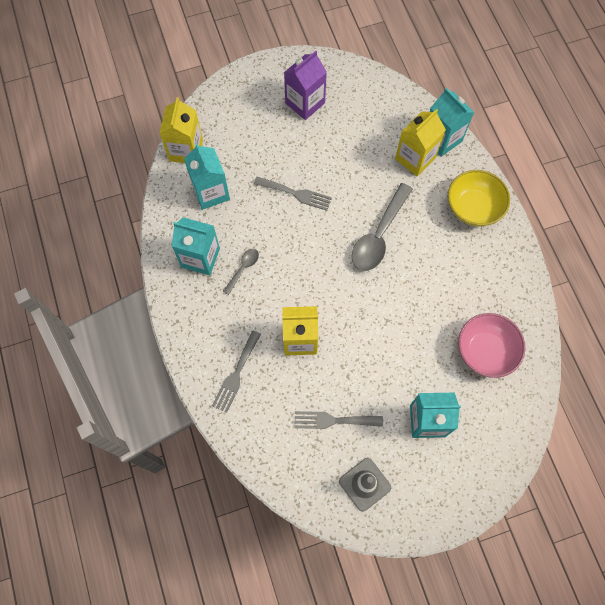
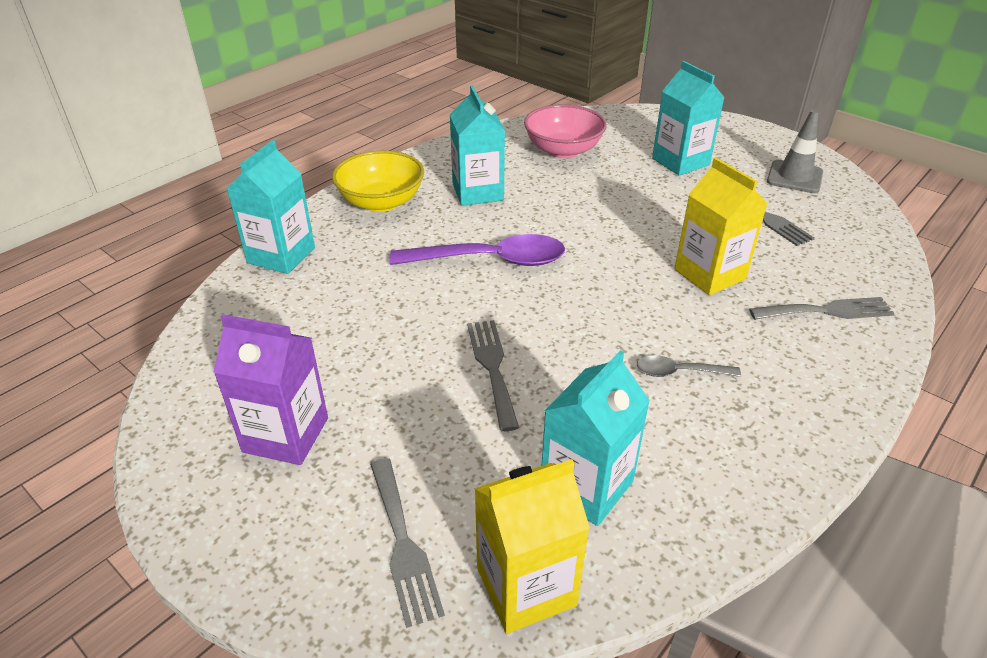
camera: 120 degrees left, 30 degrees down
(200, 257) = (719, 435): turquoise carton -> turquoise carton (477, 192)
(227, 122) = (403, 544): none -> grey fork
(379, 235) = (490, 260): grey spoon -> purple spoon
(415, 158) = (333, 268): yellow carton -> none

